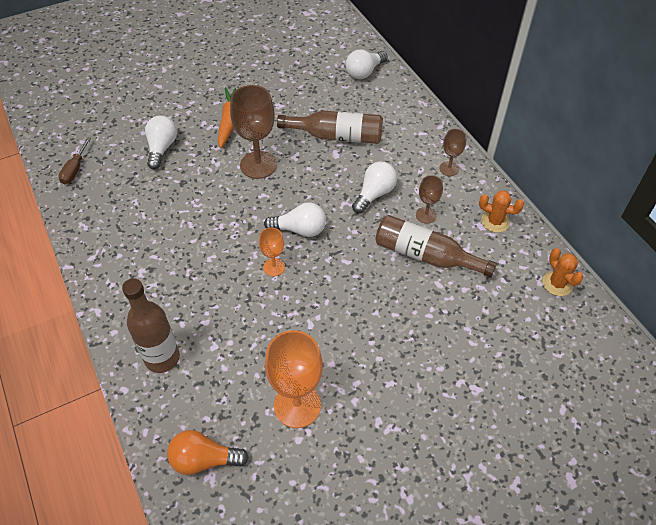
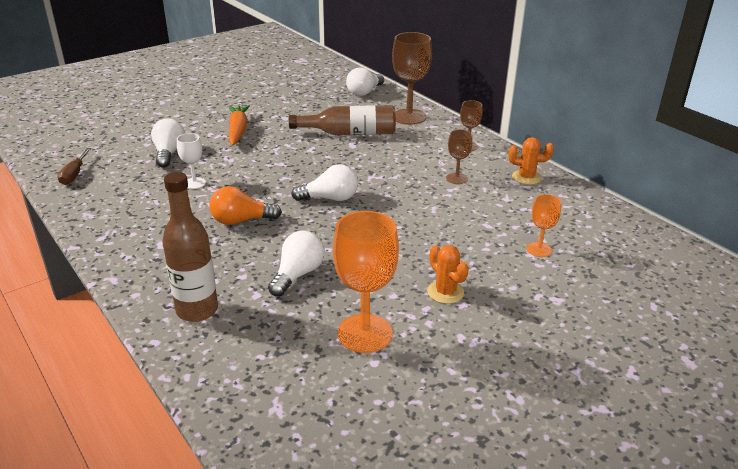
camera: 10 degrees left, 20 degrees down
(180, 194) = (194, 183): none -> white goblet
(204, 459) = (265, 393): orange light bulb -> orange light bulb (241, 220)
(258, 165) = (274, 157): brown goblet -> brown goblet (409, 117)
(274, 267) = (309, 227): orange goblet -> orange goblet (539, 249)
(374, 194) = (400, 168): white light bulb -> white light bulb (297, 274)
(425, 255) = (466, 206): brown bottle -> none
(557, 283) = (605, 214): orange cactus -> orange cactus (445, 292)

